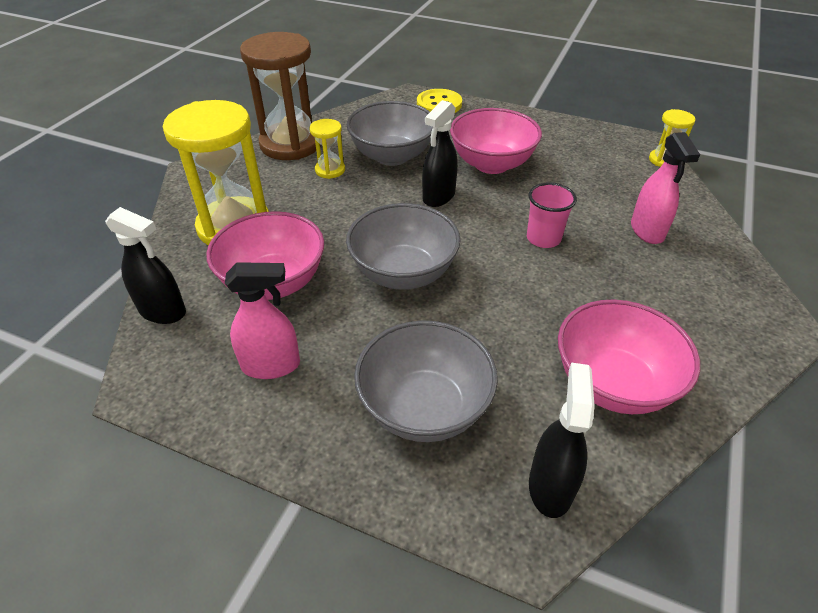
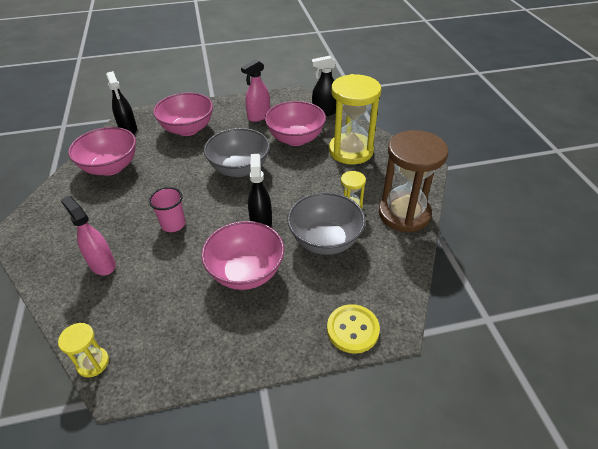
camera: 145 degrees right, 0 degrees up
(424, 408) = (188, 129): grey bowl -> pink bowl

